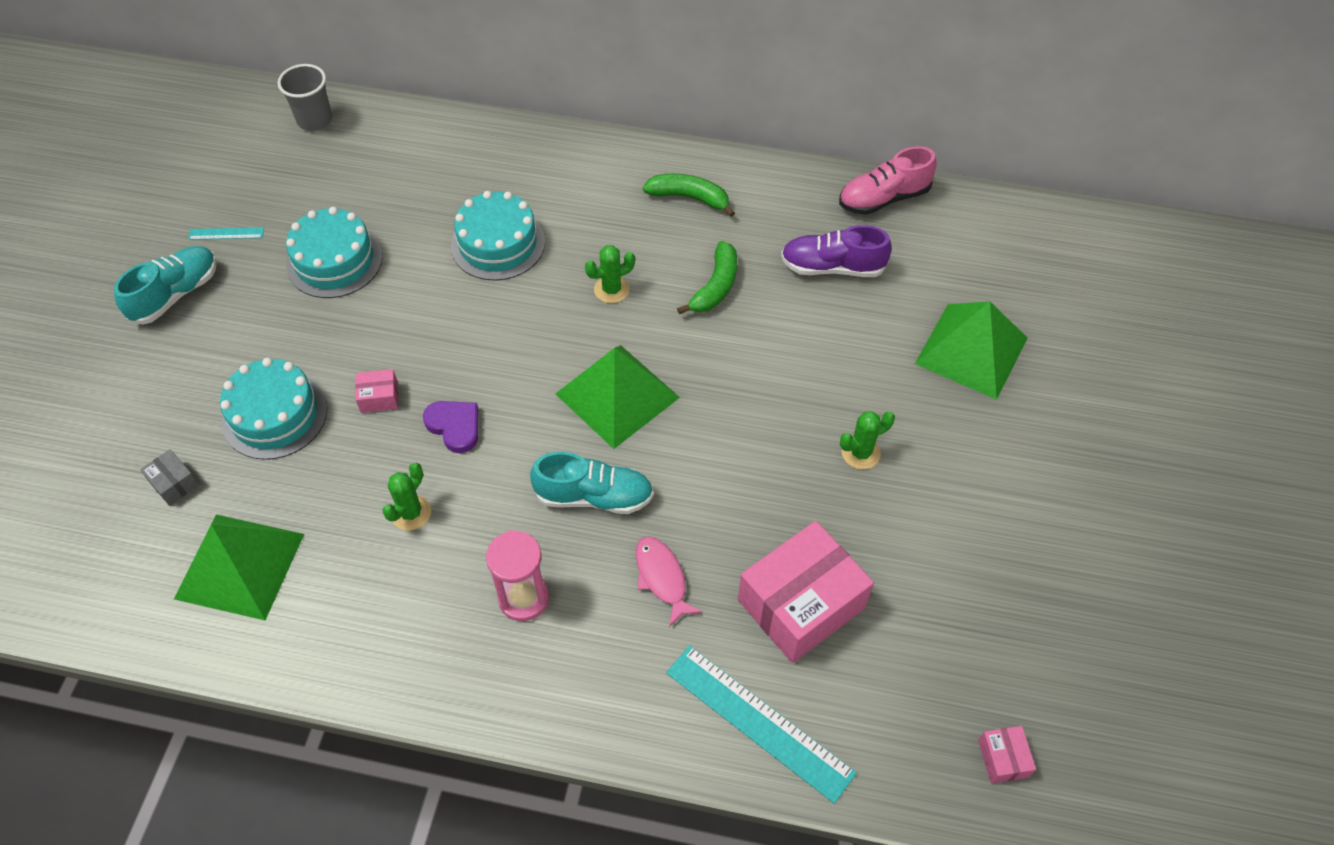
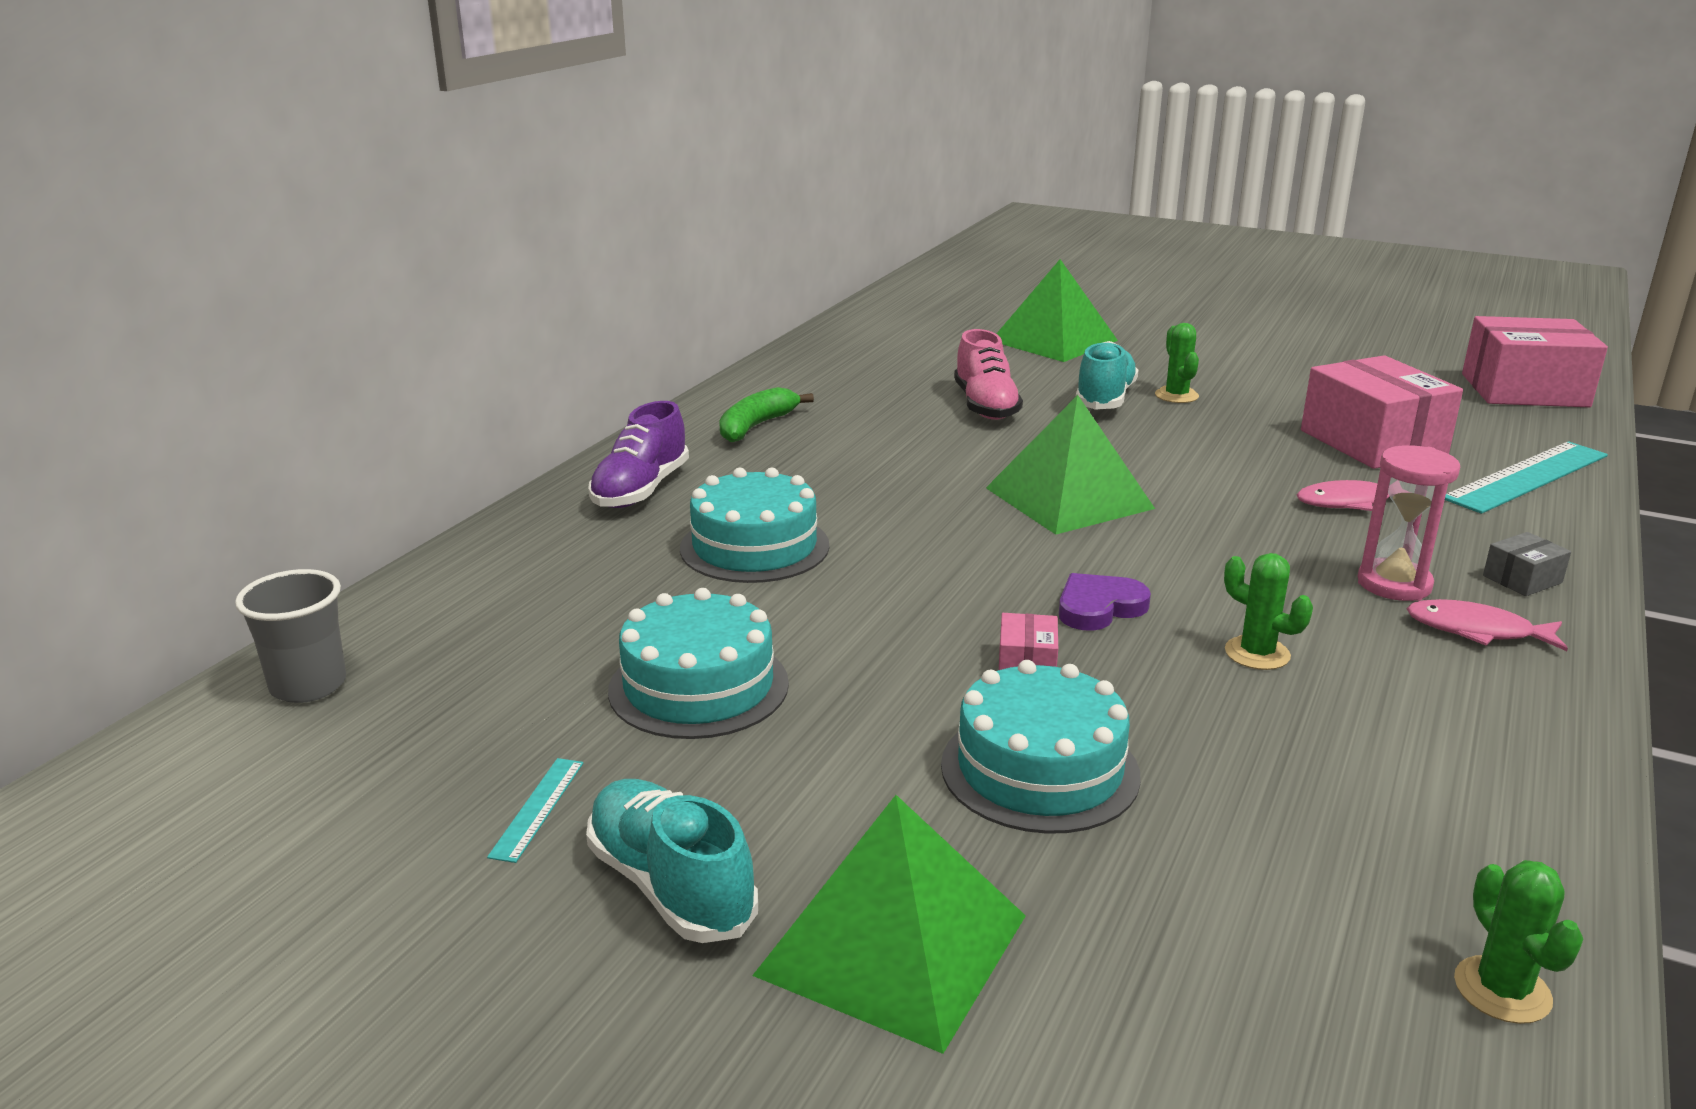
camera: 75 degrees left, 30 degrees down
(174, 483) = (1187, 902): grey box -> grey box (1522, 579)
(239, 566) = (1375, 825): green pyramid -> green pyramid (893, 945)
(464, 643) = (1477, 631): none -> pink fish
(594, 496) = (1230, 527): turquoise shoe -> turquoise shoe (1105, 399)
(611, 289) = (887, 483): green cactus -> green cactus (1502, 990)
(715, 286) = (913, 429): green banana -> none
(832, 267) = (914, 376): purple shoe -> purple shoe (640, 490)
(883, 198) = (827, 345): pink shoe -> pink shoe (985, 406)
(1003, 758) = (1524, 390): pink box -> pink box, size x2.34

